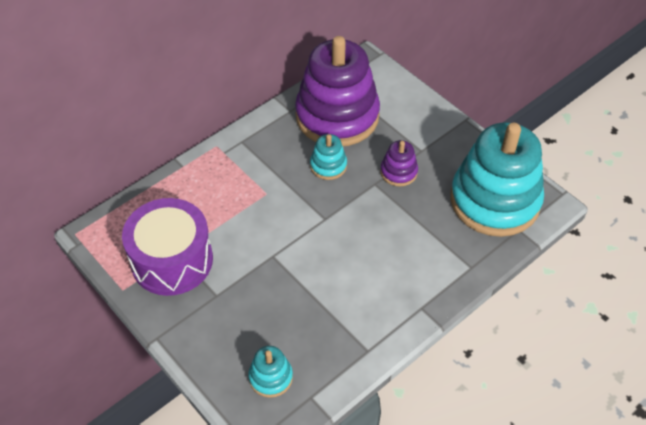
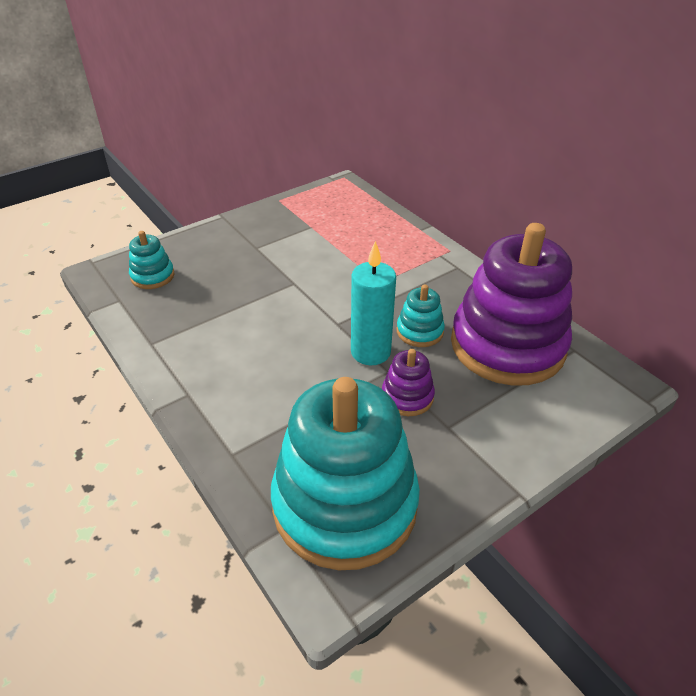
camera: 95 degrees right, 10 degrees down
(172, 260) = (303, 223): purple drum -> none
(356, 195) = (370, 352): none -> turquoise candle

